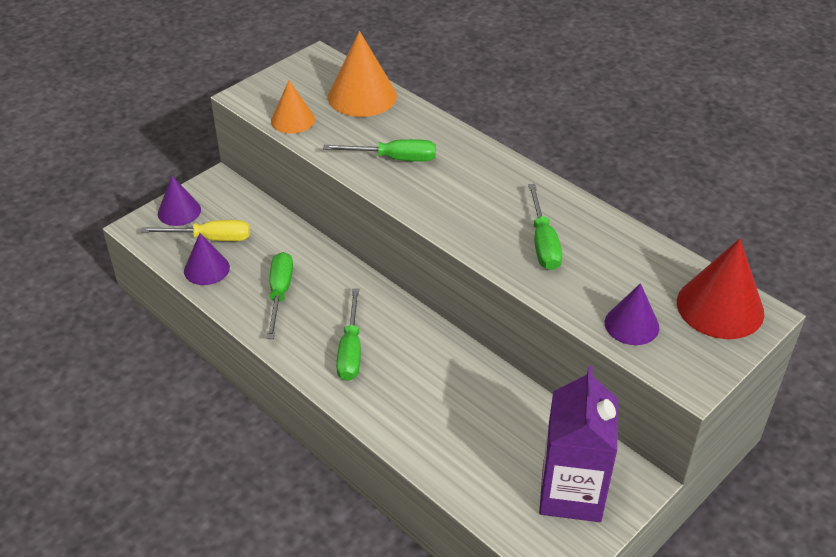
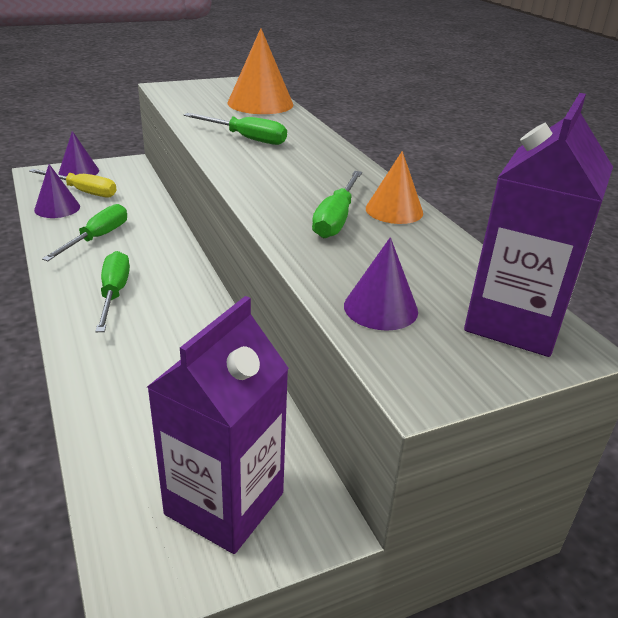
camera: 20 degrees right, 10 degrees down
(293, 120) = (185, 104): orange cone -> orange cone (394, 210)
(350, 350) = (114, 293): green screwdriver -> green screwdriver turned 150 degrees clockwise
(720, 307) = (514, 322): red cone -> purple carton

